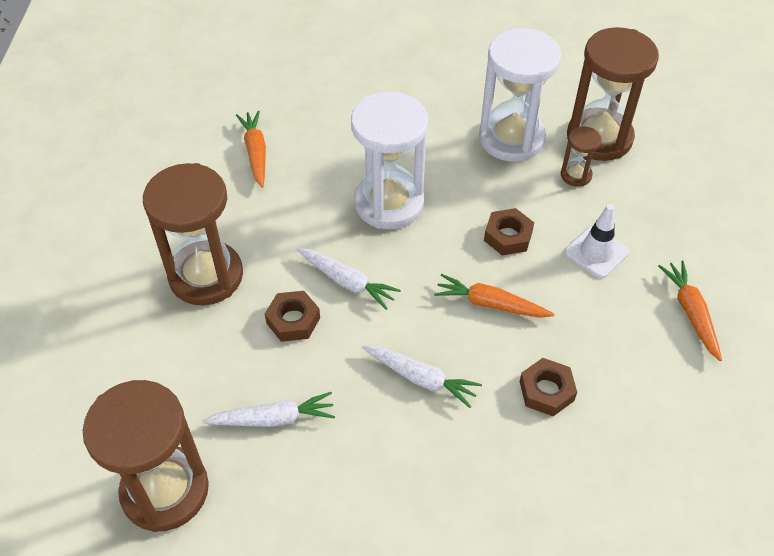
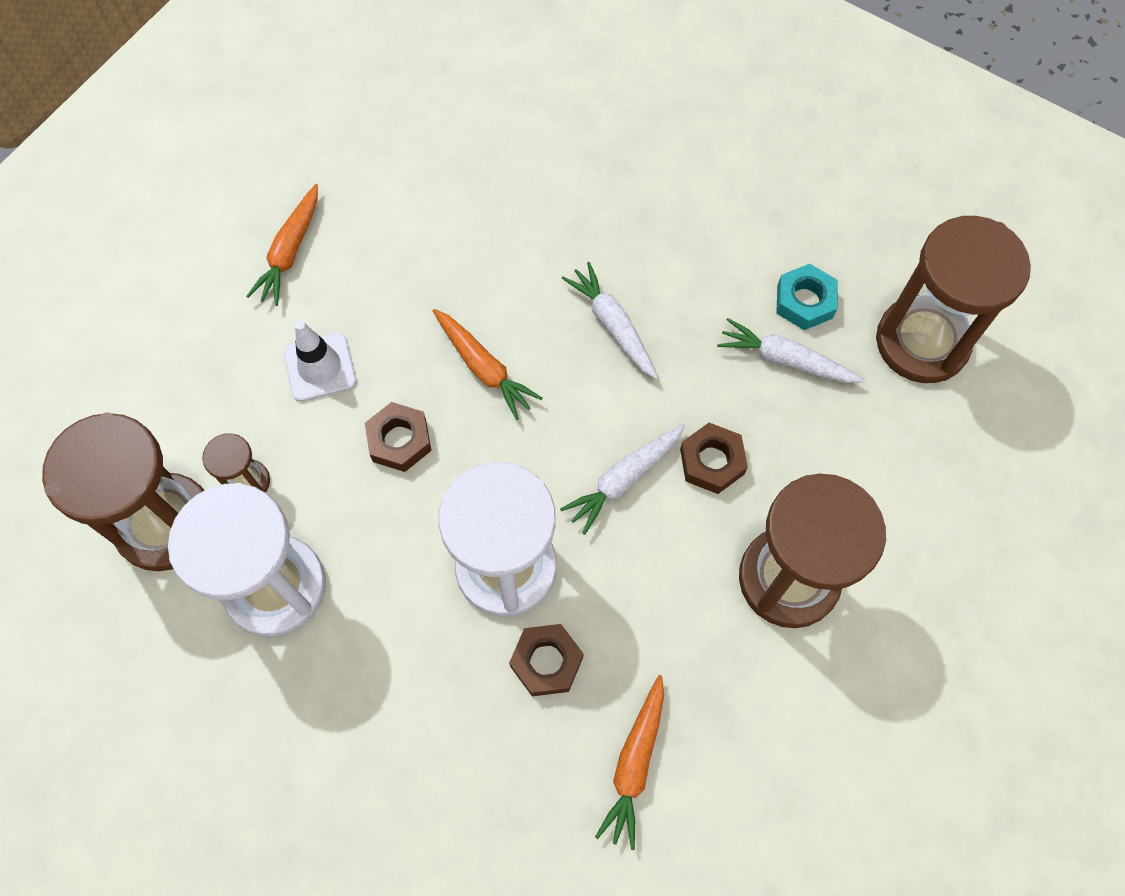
camera: 150 degrees left, 15 degrees up
(279, 476) = (804, 301): none -> turquoise nut
(347, 282) = (624, 479): white carrot -> white carrot turned 105 degrees counterclockwise
(546, 391) = (499, 251): brown nut -> brown nut (546, 662)

